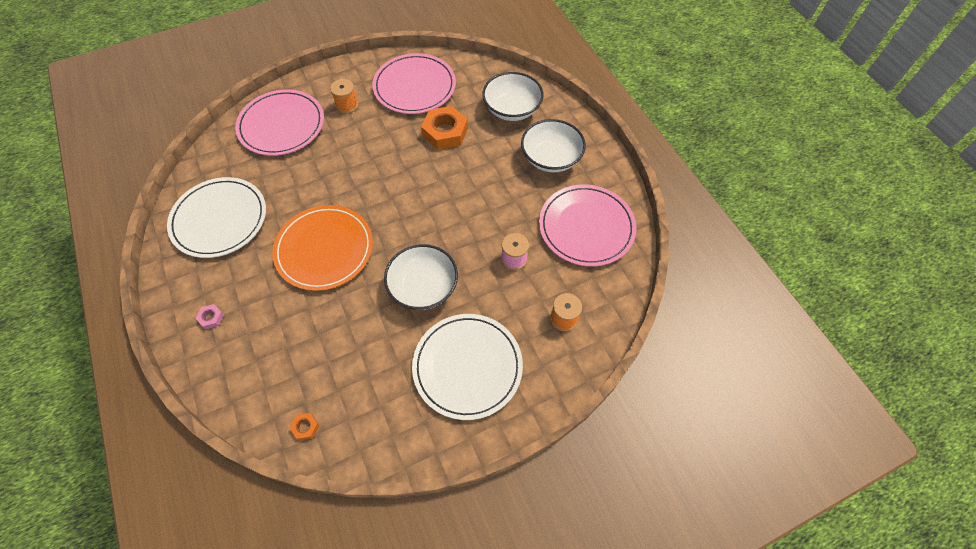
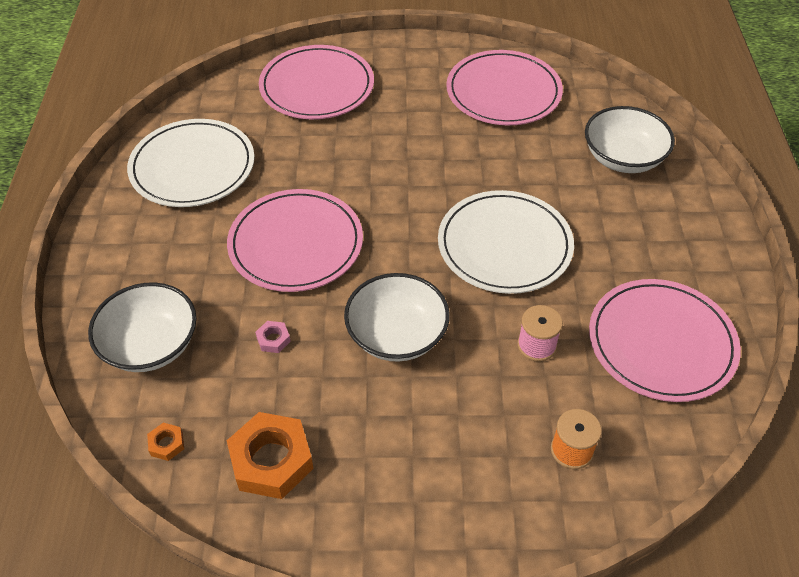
camera: 25 degrees right, 10 degrees down
(211, 318) = (126, 272): pink nut -> pink nut (273, 339)
(324, 249) = (296, 244): orange plate -> pink plate
(347, 105) = (407, 88): orange spool -> none
(445, 132) = (517, 158): orange nut -> orange nut (271, 460)
(467, 367) = (406, 457): white plate -> white plate (504, 245)
(551, 158) = (650, 236): white bowl -> white bowl (150, 345)

